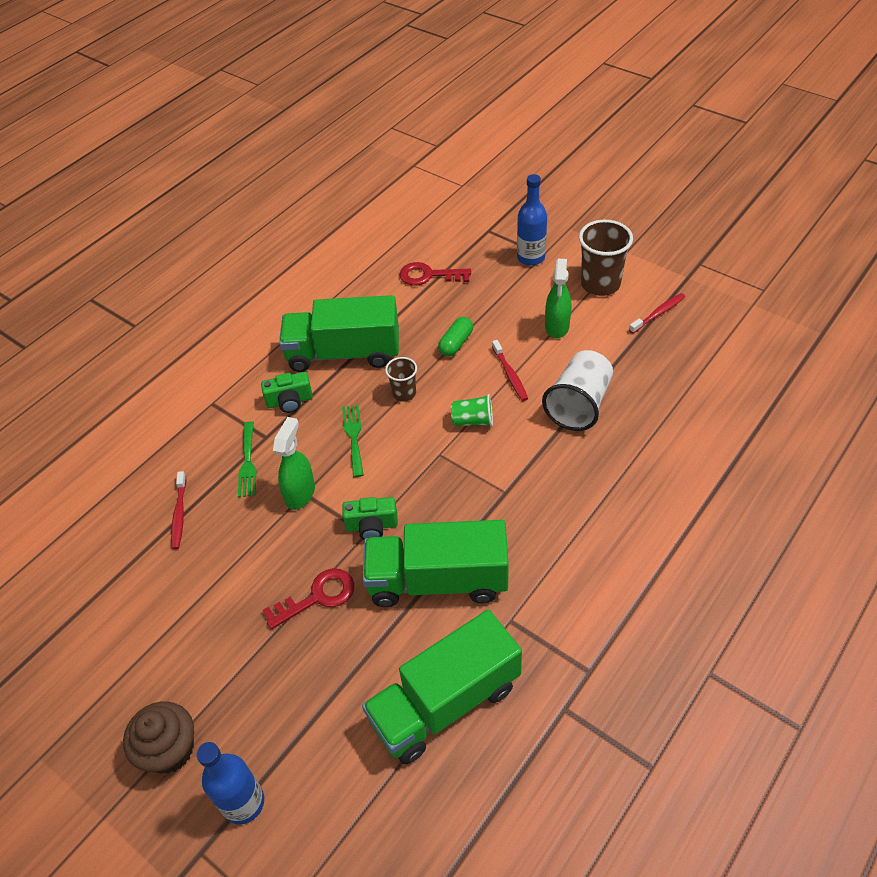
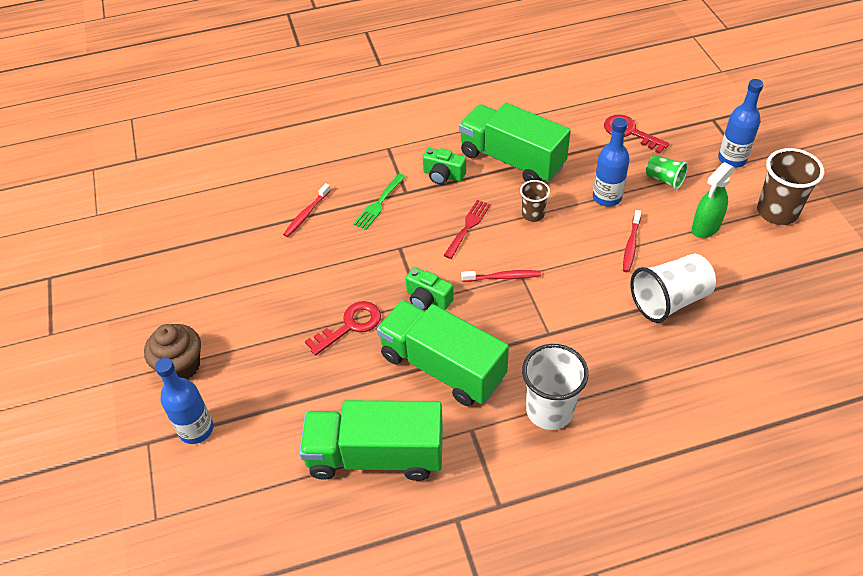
camera: 35 degrees right, 0 degrees up
(300, 493) = (397, 246): green spray bottle -> none
(317, 597) = (350, 326): red key -> red key turned 45 degrees counterclockwise
(353, 437) = (468, 226): green fork -> red fork
(456, 343) = (607, 197): green capsule -> blue bottle
(473, 421) = (569, 265): green cup -> green cup (664, 179)
(561, 559) = (549, 410): none -> white cup
(658, 313) = (811, 264): red toothbrush -> red toothbrush (503, 277)

